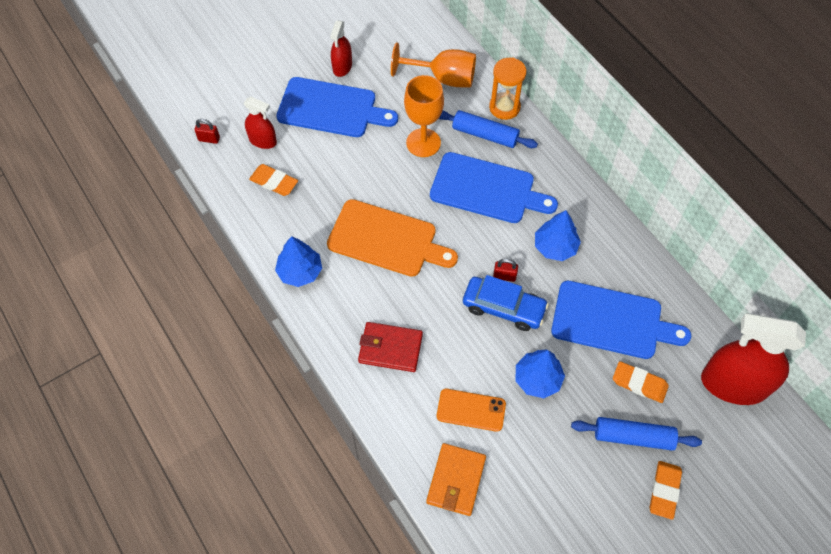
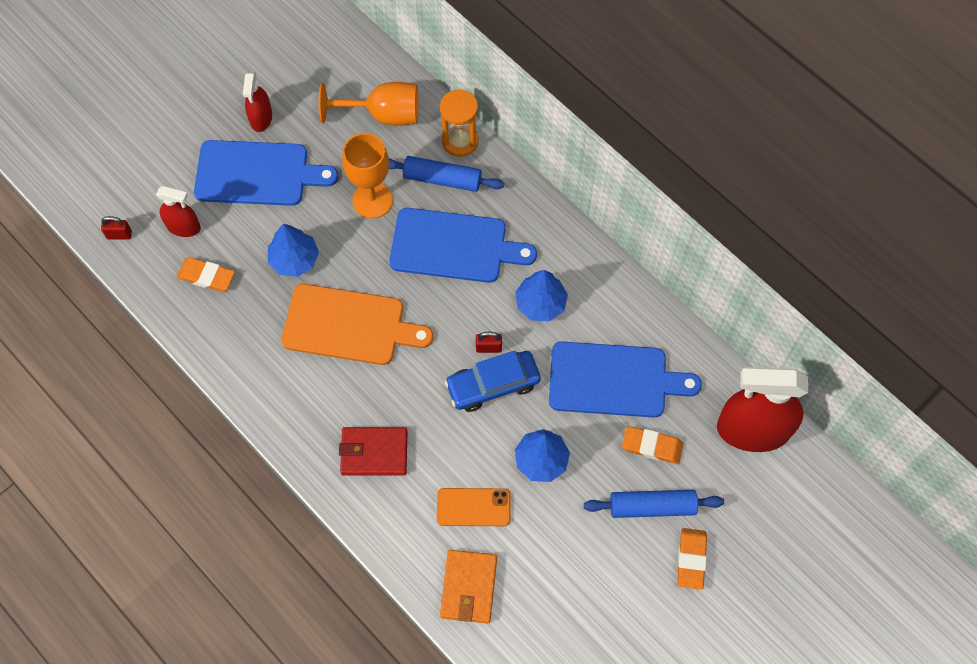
camera: 10 degrees left, 5 degrees up
(300, 271) = (257, 380): blue tree -> blue tree (294, 259)
(503, 308) = (493, 385): blue car -> blue car turned 150 degrees clockwise

